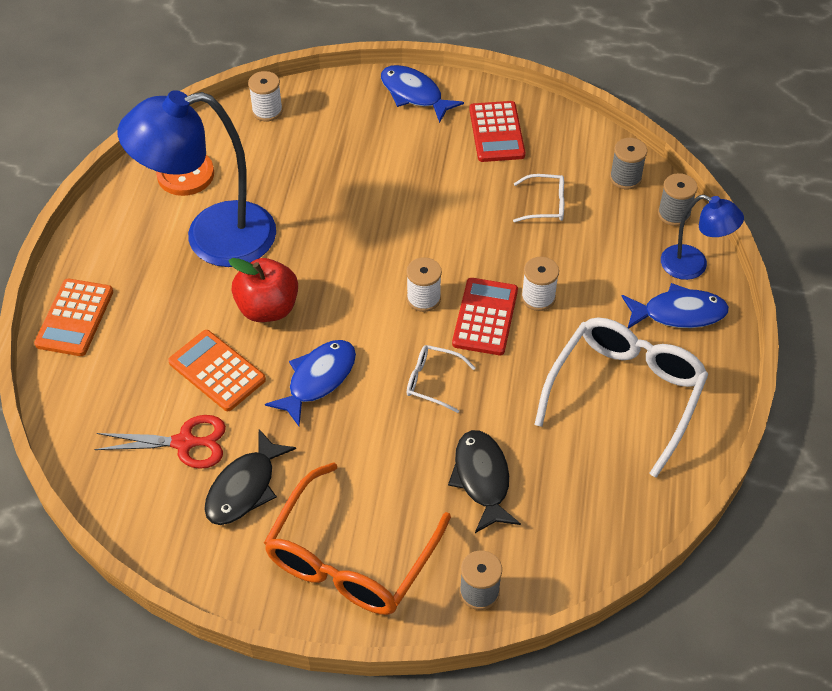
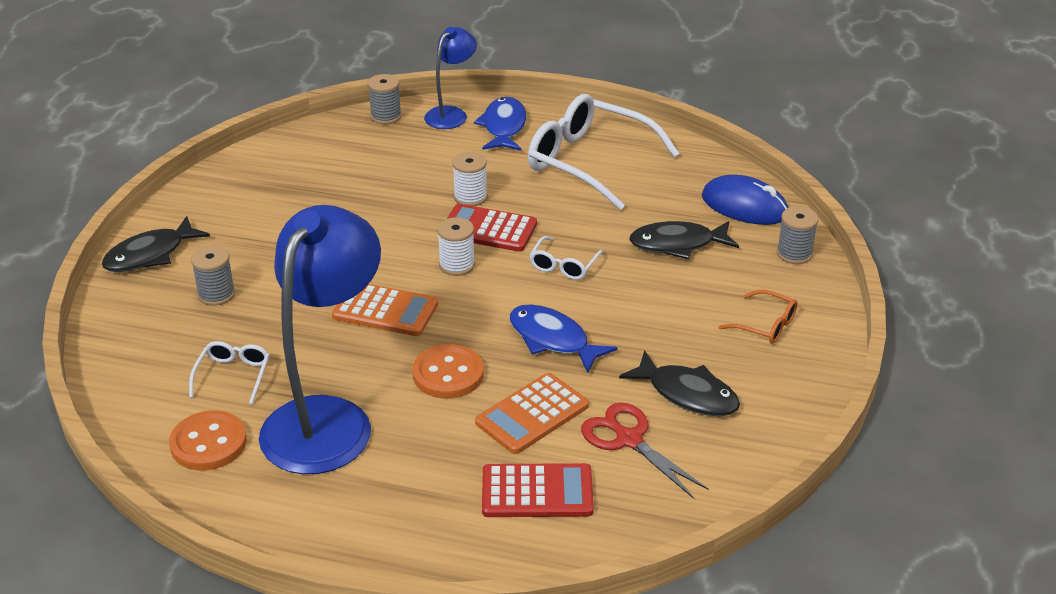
camera: 85 degrees left, 15 degrees down
(75, 318) = (430, 542): orange calculator -> orange calculator (385, 310)
(184, 443) = (629, 440): red scissors -> red scissors turned 45 degrees counterclockwise
(212, 238) = (327, 419): blue lamp -> blue lamp turned 150 degrees counterclockwise
(267, 111) = (123, 370): white spool -> none
(268, 308) = (448, 374): red apple -> orange button
(351, 557) = (765, 325): orange glasses -> orange glasses, size x0.46
(414, 94) = (150, 255): blue fish -> black fish
(496, 132) = (236, 204): red calculator -> red calculator (537, 492)
(545, 204) = (351, 183): white glasses -> white glasses (233, 376)
(565, 545) = (744, 206): none -> blue mouse
(625, 178) = (331, 136): grey spool -> grey spool (216, 294)

